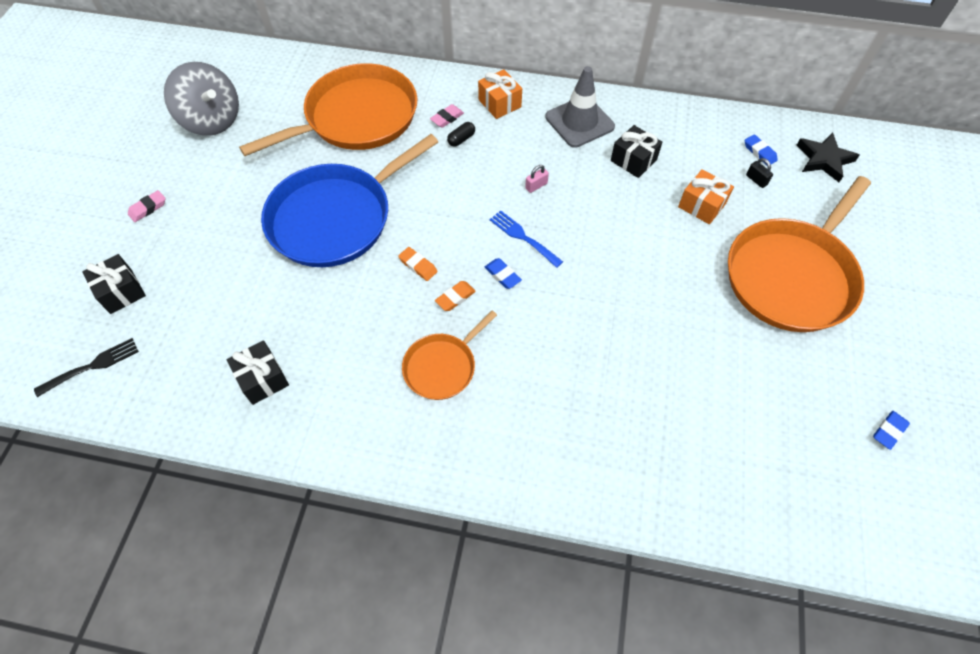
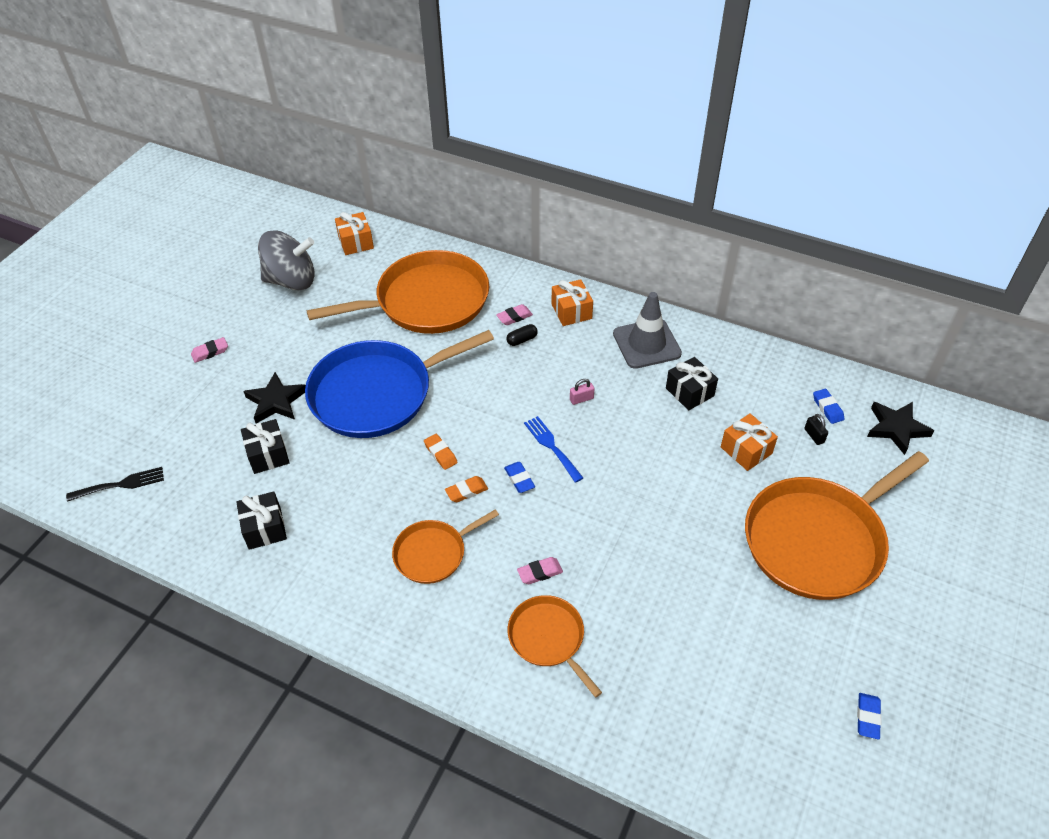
camera: 15 degrees right, 10 degrees down
(121, 291) = (164, 423): black gift -> black gift (268, 455)
(212, 120) = (291, 280): grey spinning top -> grey spinning top turned 60 degrees counterclockwise
(234, 246) = (276, 401): none -> black star
(266, 71) = (356, 242): none -> orange gift
(551, 363) = (540, 572): none -> pink eraser
(580, 426) = (548, 638): none -> orange pan
(889, 431) = (867, 717): blue eraser -> blue eraser turned 45 degrees counterclockwise

